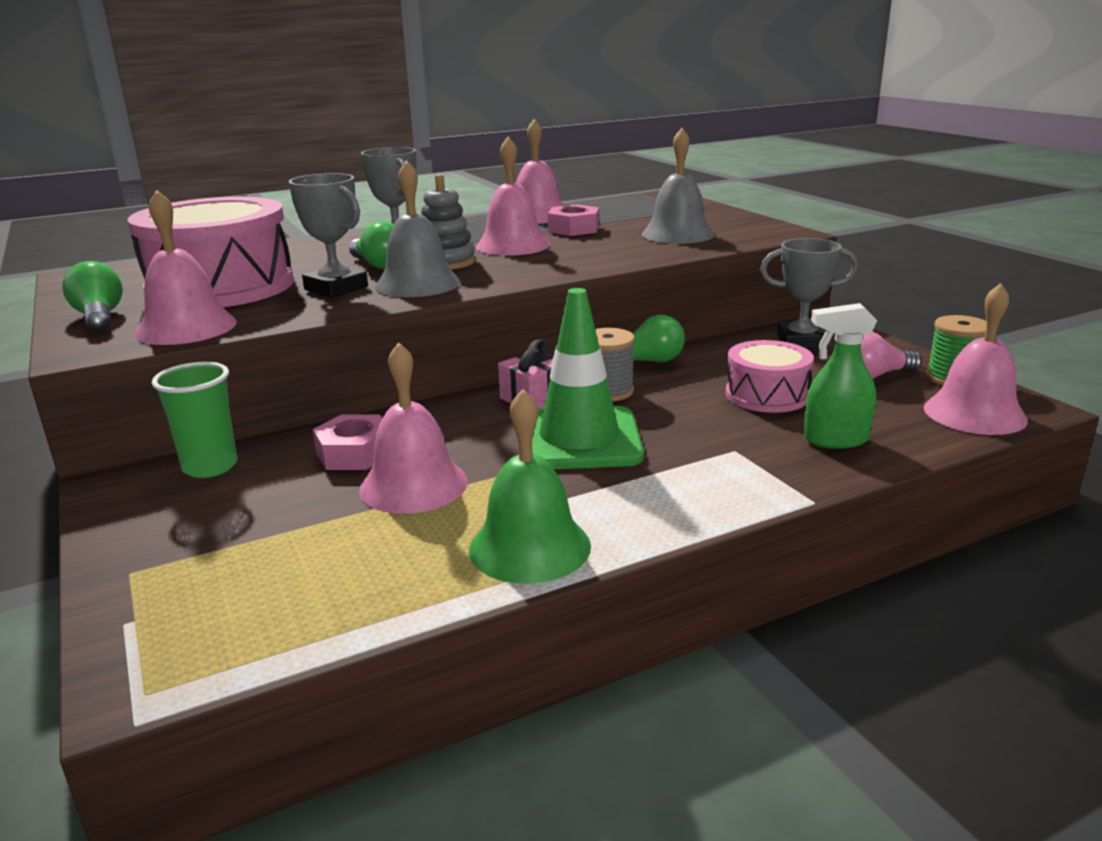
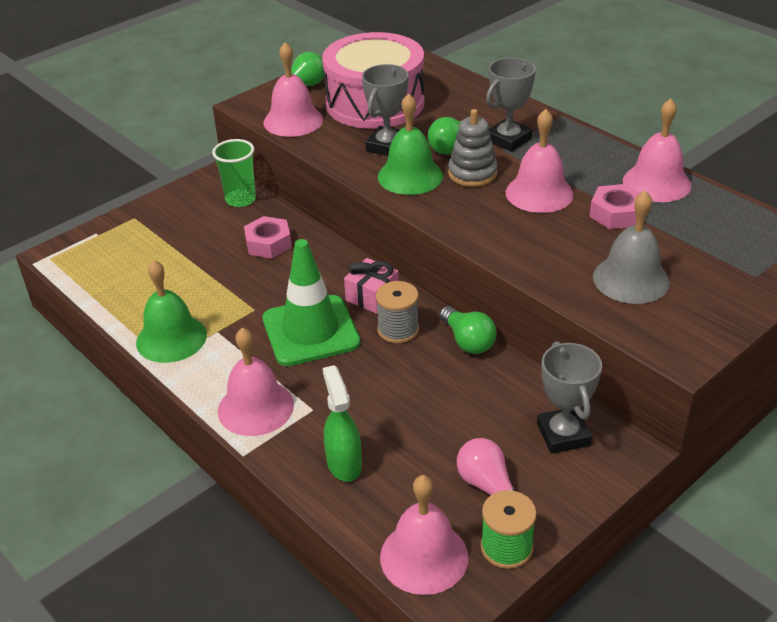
camera: 75 degrees right, 15 degrees up
(413, 485) = (233, 277): pink bell -> pink bell (255, 407)
(418, 284) = (410, 176): grey bell -> green bell
(767, 395) = (421, 419): pink drum -> none

